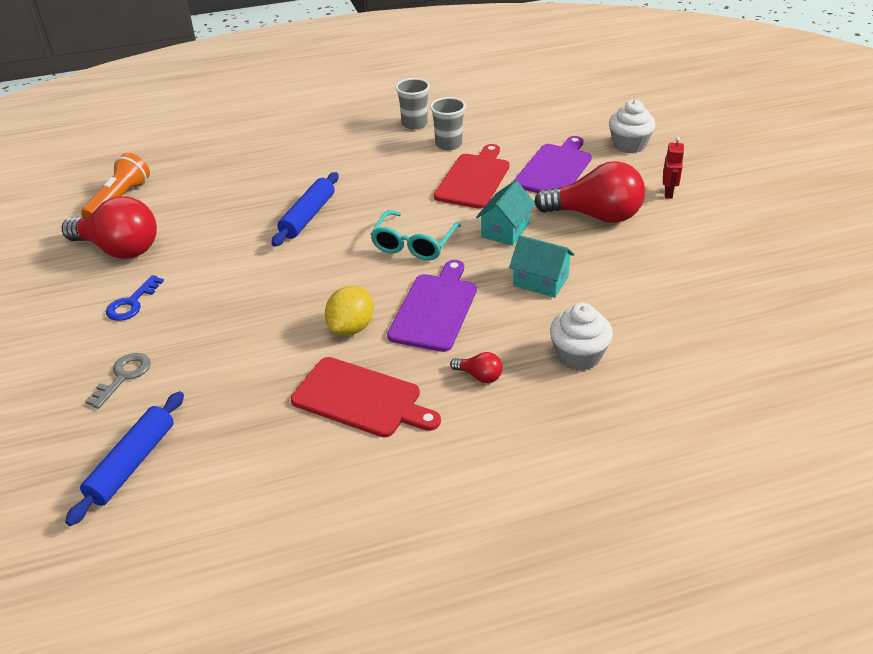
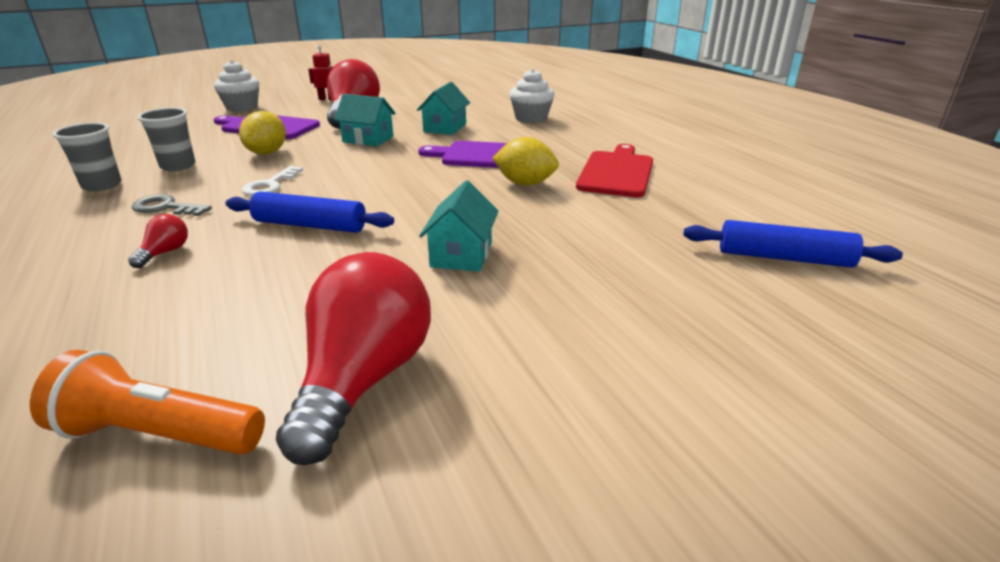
camera: 100 degrees left, 10 degrees down
(123, 376) = (669, 294): grey key -> grey key (166, 207)
(132, 303) = (519, 325): blue key -> none
(230, 284) = (461, 254): none -> turquoise house
(392, 190) = (270, 185): none -> white key
(413, 244) = (385, 169): turquoise glasses -> none
(474, 179) = (267, 153): red cutting board -> yellow lemon
(479, 376) = (566, 140): red light bulb -> red light bulb (165, 252)

